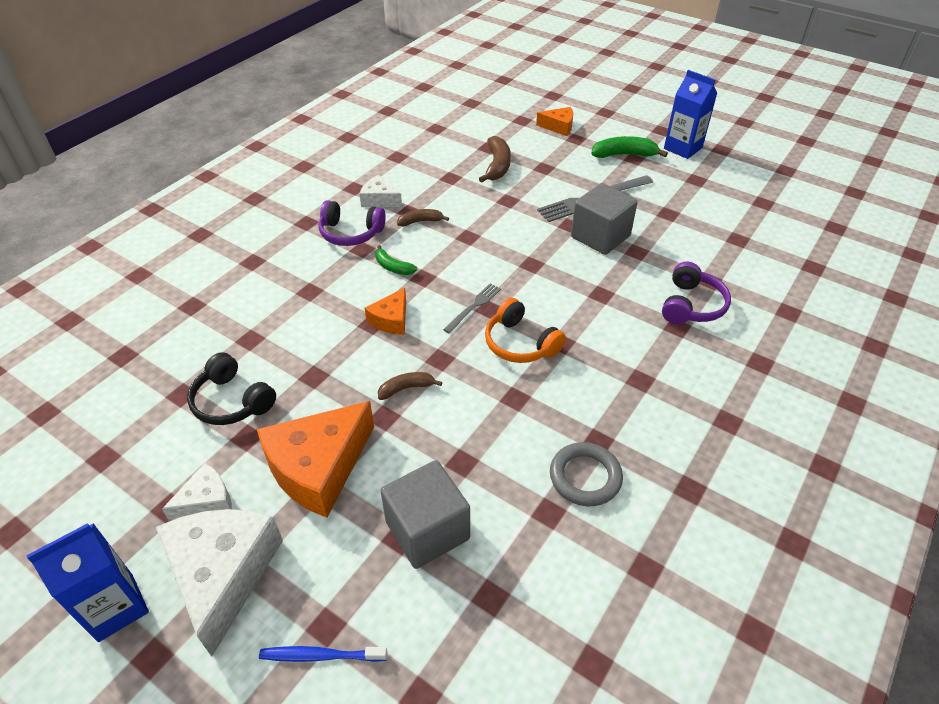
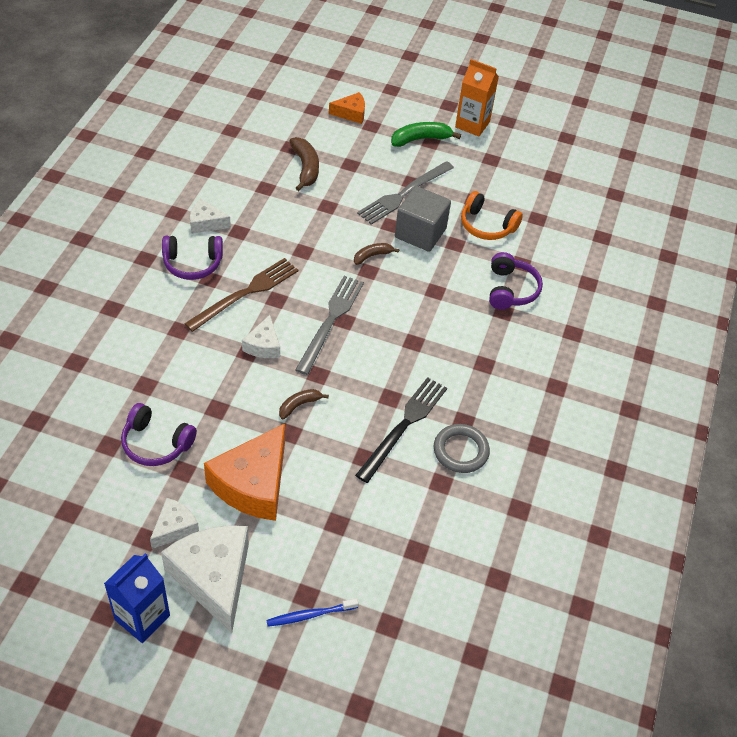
camera: 20 degrees left, 5 degrees up
(232, 401) = (156, 443): black headphones -> purple headphones
(391, 320) = (263, 345): orange cheese -> white cheese
(393, 267) = (246, 293): green banana -> brown fork
(420, 221) = (254, 241): brown banana -> brown banana (372, 256)
(427, 530) = (355, 514): grey cube -> none
(474, 307) = (331, 321): grey fork -> grey fork, size x1.84
(520, 343) = (380, 349): orange headphones -> orange headphones (486, 225)
(522, 433) = (404, 426): none -> black fork
(683, 148) = (472, 124): blue carton -> orange carton

